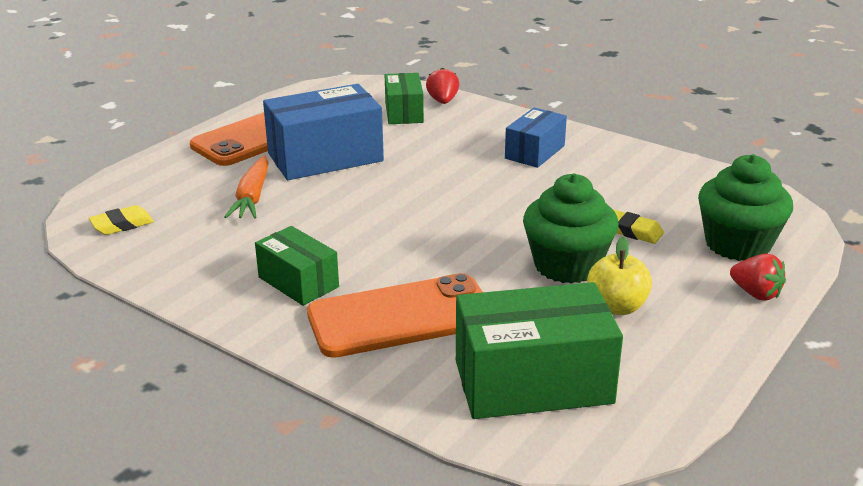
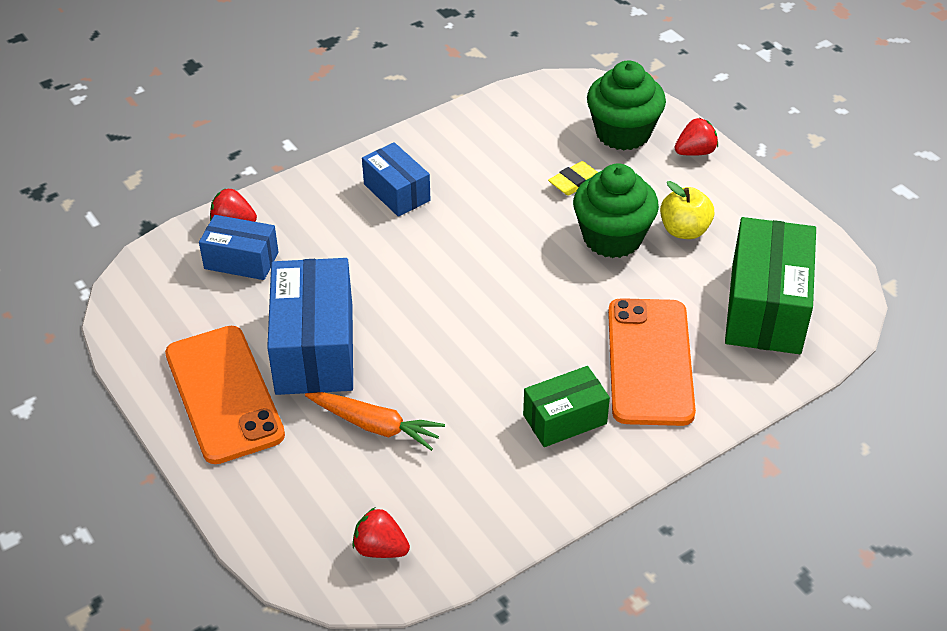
camera: 70 degrees left, 15 degrees up
(122, 225) = (380, 548): yellow eraser -> red strawberry
(404, 112) = (241, 260): green box -> blue box

